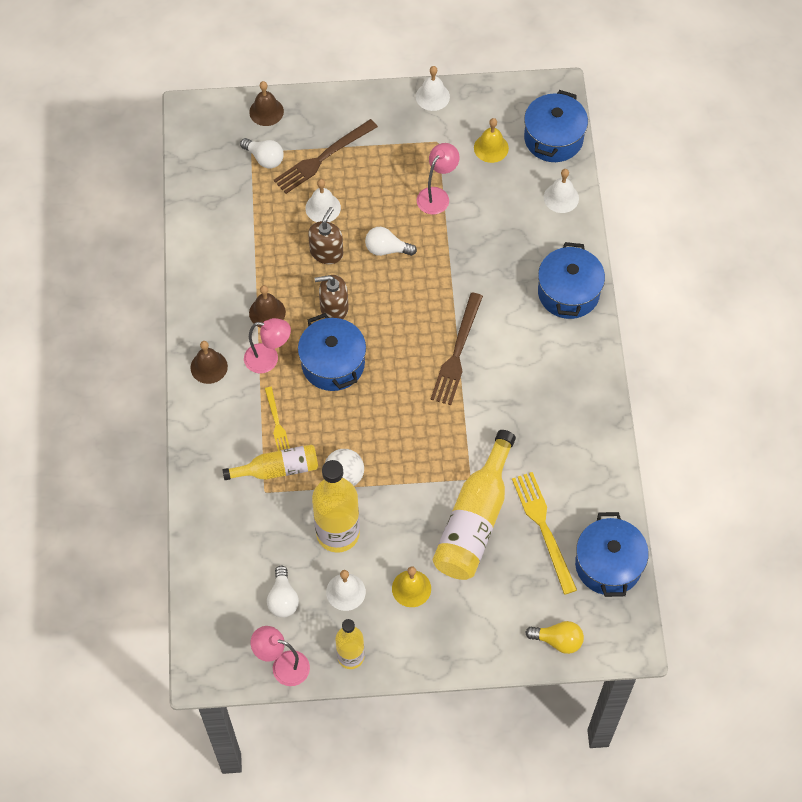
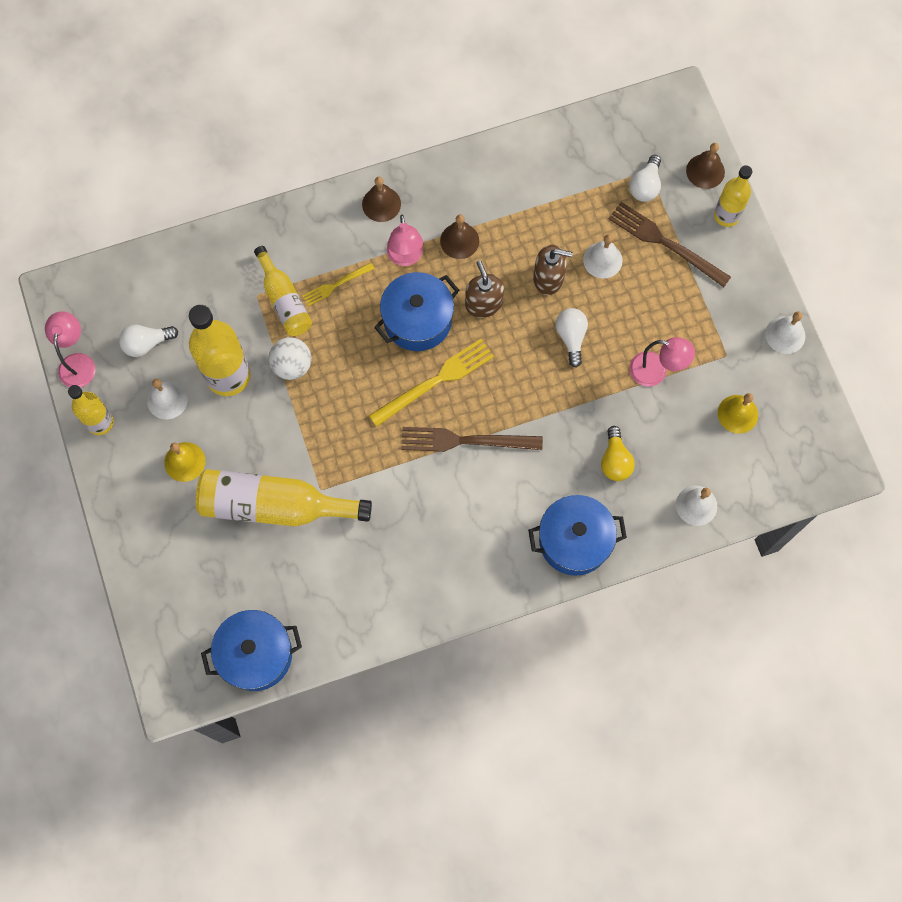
camera: 75 degrees right, 10 degrees up
(312, 108) = (726, 215): none -> yellow bottle
(543, 528) = (282, 578): yellow fork -> yellow fork (435, 381)
(553, 138) = (773, 479): blue pot -> none
(558, 640) = (159, 621): yellow light bulb -> yellow light bulb (615, 460)

